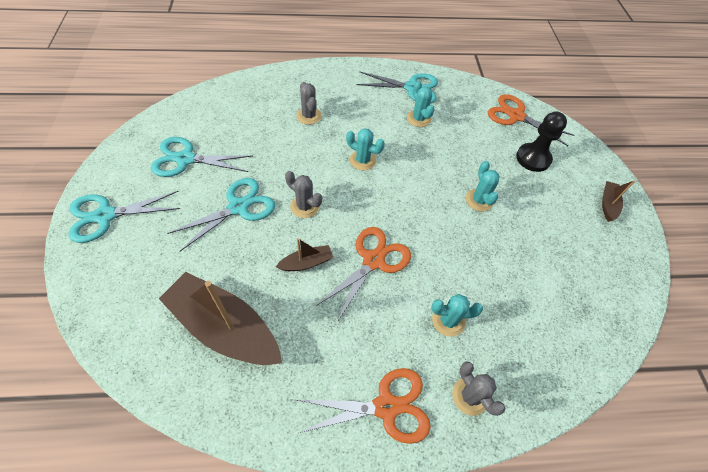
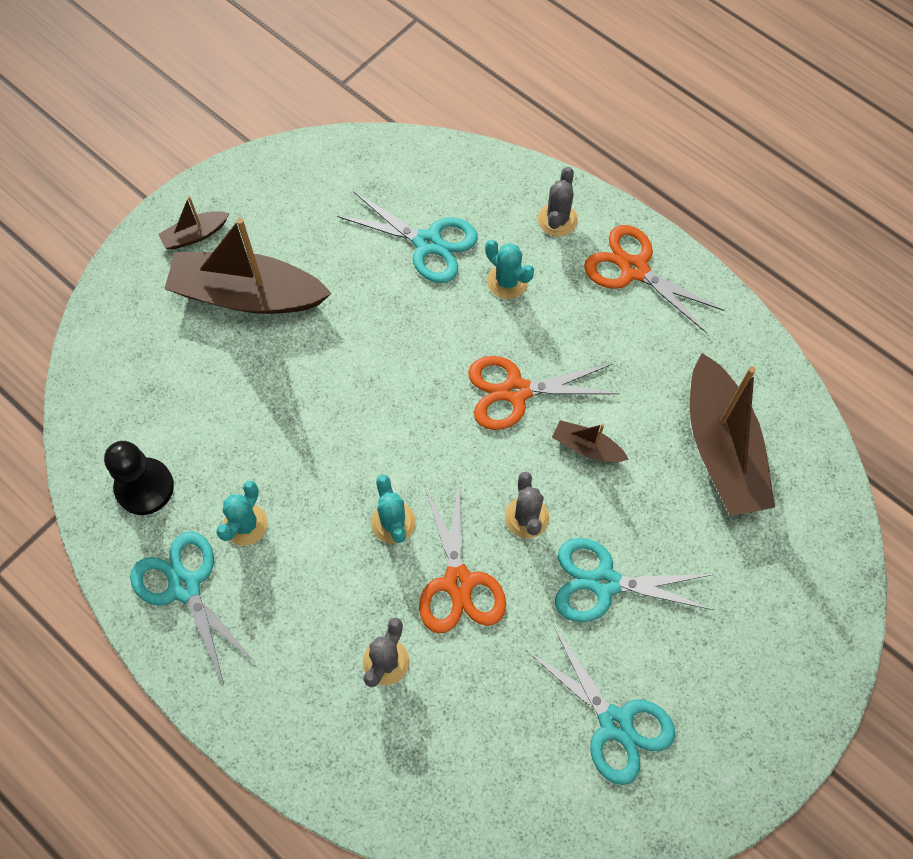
camera: 130 degrees left, 10 degrees up
(106, 216) = (770, 705): turquoise scissors -> turquoise scissors (427, 243)
(479, 200) = (324, 356): turquoise cactus -> none
(516, 116) = (116, 416): orange scissors -> orange scissors (458, 582)
(533, 158) = (189, 347): black pawn -> black pawn (144, 487)
(547, 198) = (247, 295): none -> brown boat

